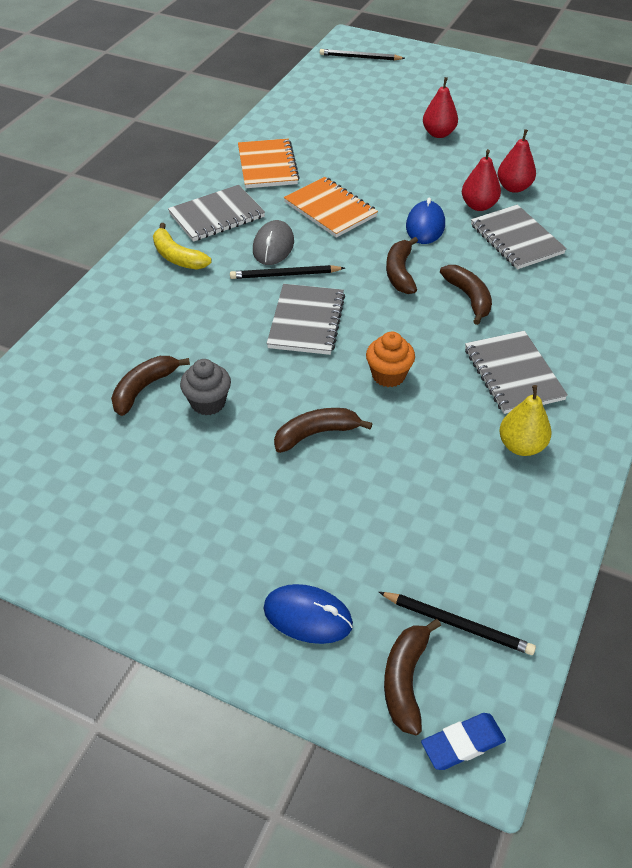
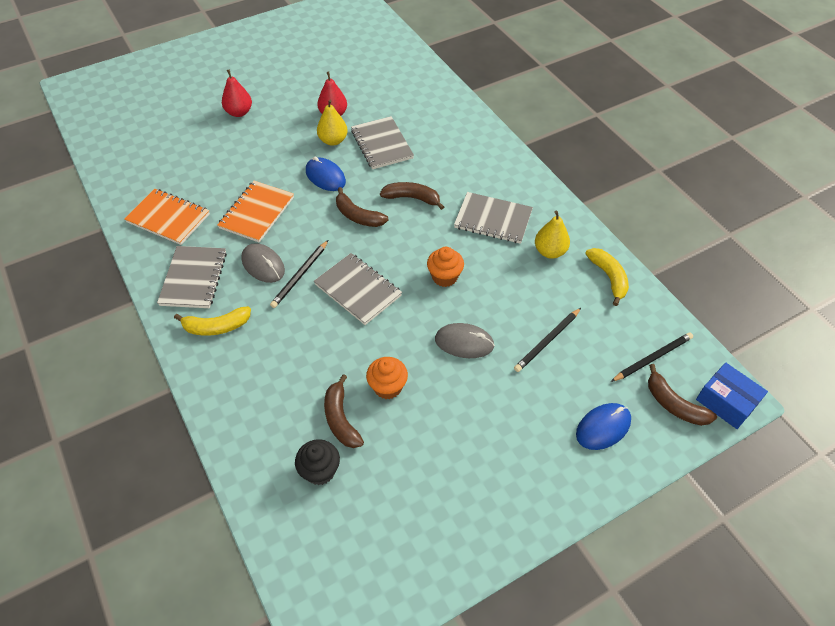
camera: 55 degrees left, 5 degrees up
(76, 404) = (320, 471): none -> black cupcake
(208, 403) = (387, 387): grey cupcake -> orange cupcake
(316, 434) = (464, 342): brown banana -> grey mouse
(330, 209) = (257, 213): orange notebook -> orange notebook turned 60 degrees counterclockwise
(360, 57) = (100, 95): black pencil -> black pencil (547, 341)
(462, 743) = (726, 402): blue eraser -> blue box
(478, 206) = (333, 140): red pear -> yellow pear
(516, 239) = (382, 144): grey notebook -> grey notebook turned 60 degrees clockwise
(541, 521) = (609, 278): none -> yellow banana

